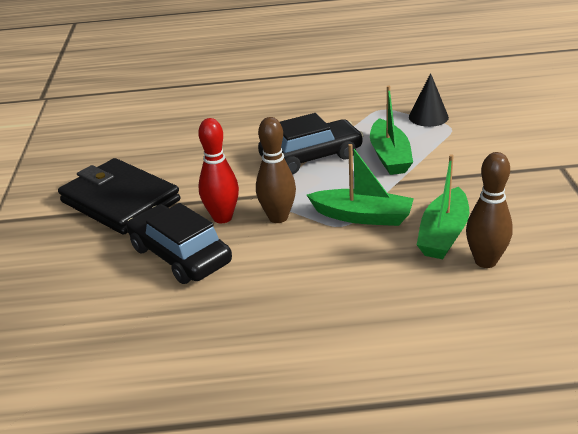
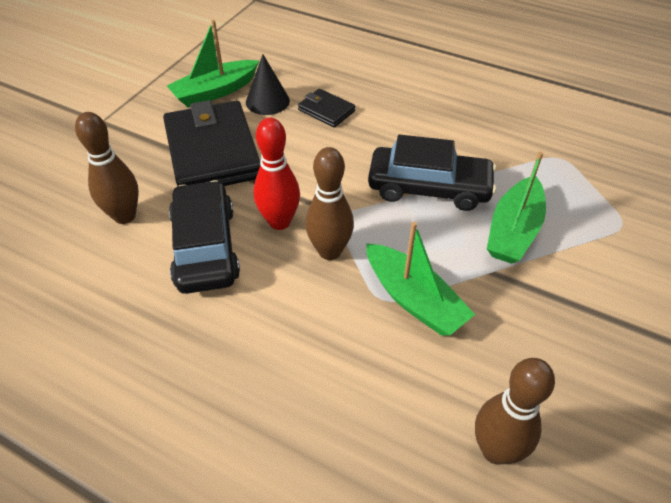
camera: 30 degrees right, 15 degrees up
(88, 267) = (124, 216): none -> brown bowling pin
(187, 144) = (326, 110): none -> black wallet
(428, 117) = (607, 195): black cone -> black cone (267, 101)
(443, 234) = (480, 379): green boat -> green boat (215, 92)

